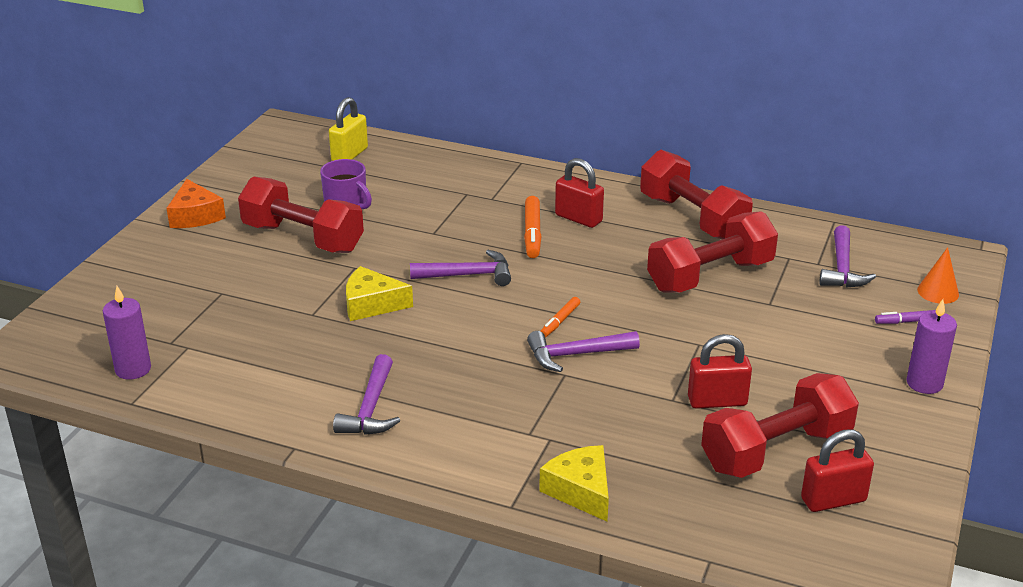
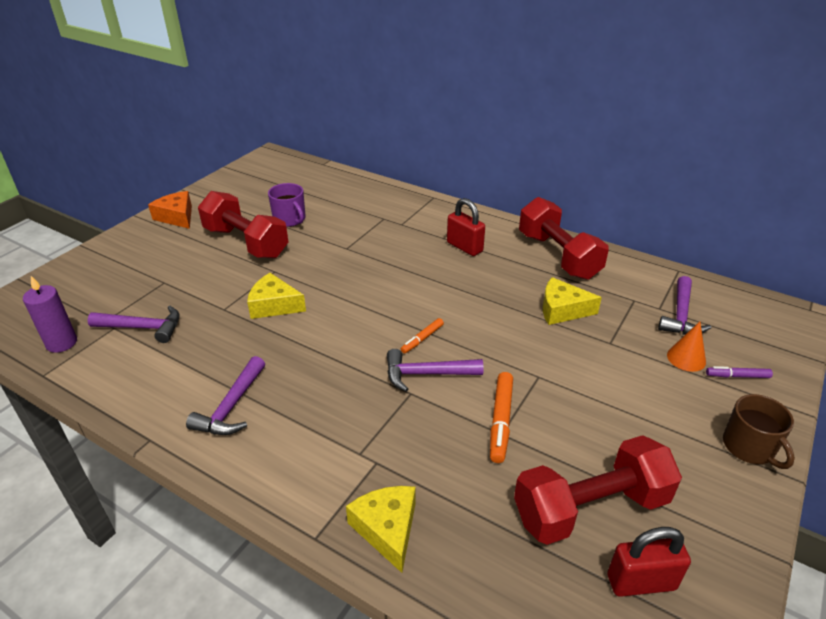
camera: 10 degrees right, 5 degrees up
(195, 215) = (177, 217): orange cheese -> orange cheese turned 150 degrees clockwise
(349, 155) = (308, 180): yellow padlock -> none
(468, 275) = (360, 287): purple hammer -> purple hammer (143, 328)
(532, 233) = (424, 256): orange marker -> orange marker (500, 421)
(710, 276) = (562, 310): red dumbbell -> yellow cheese
(717, 401) = (543, 441): red padlock -> none
(924, 383) = (749, 447): purple candle -> brown mug
(938, 292) = (768, 348): orange cone -> orange cone (686, 358)

